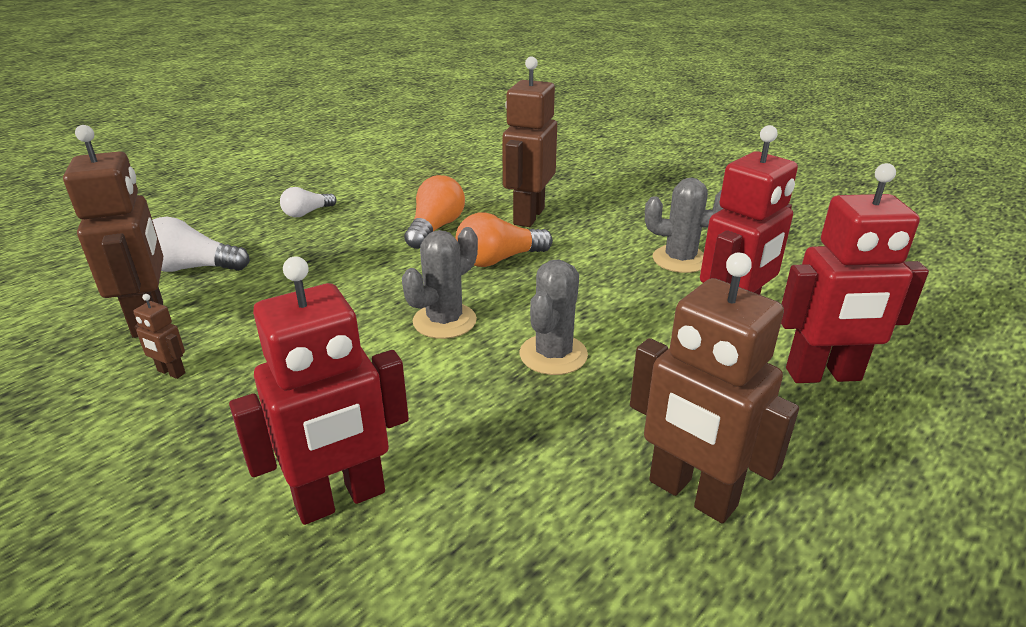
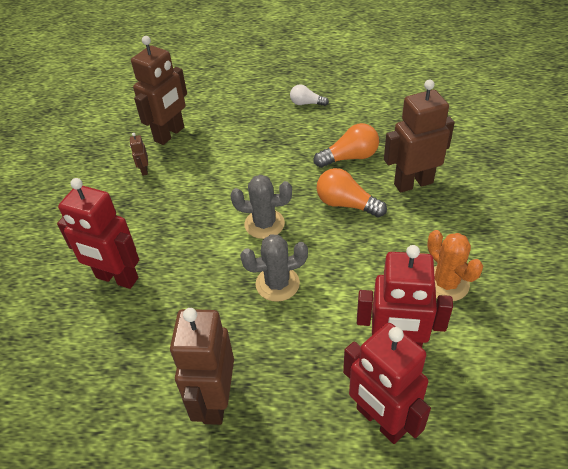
camera: 55 degrees right, 15 degrees up
(192, 268) = (217, 112): white light bulb -> none
(680, 259) = (446, 283): grey cactus -> orange cactus

